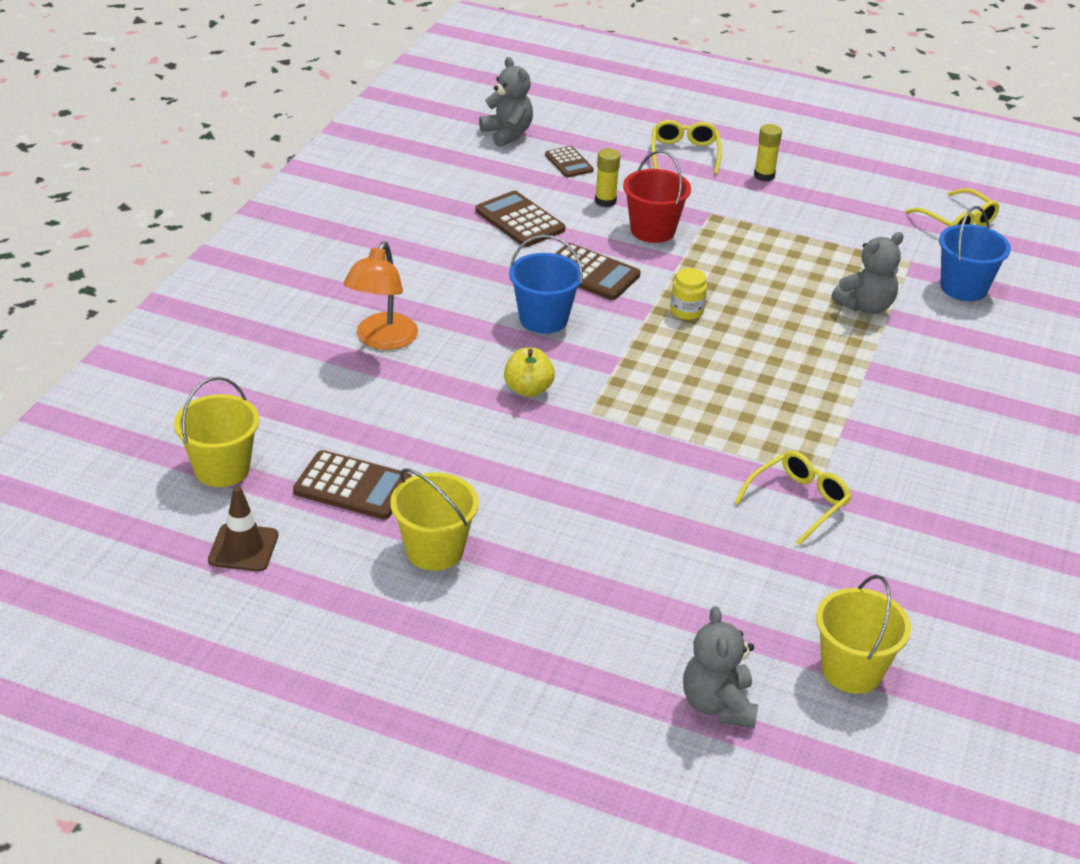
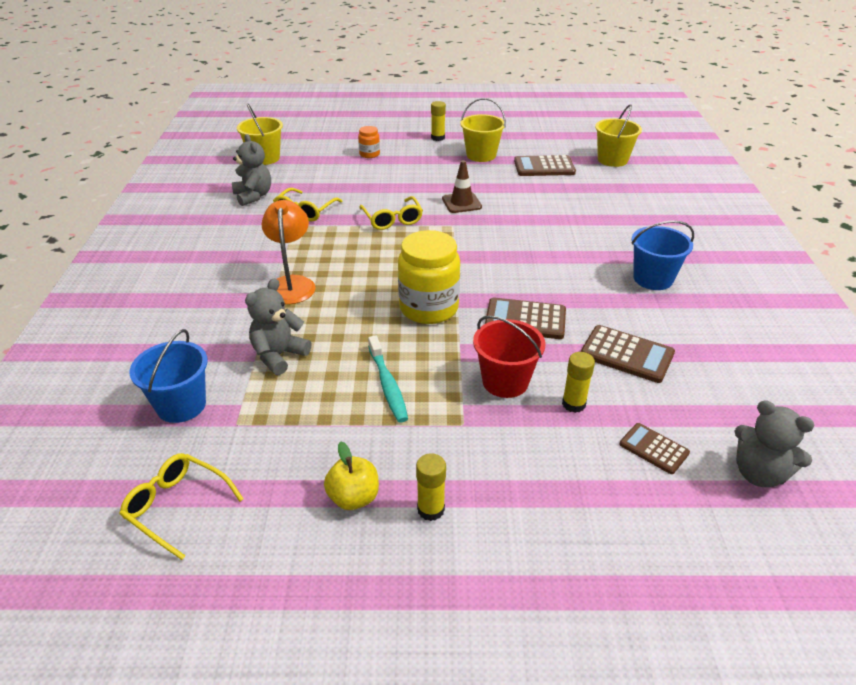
camera: 160 degrees right, 0 degrees up
(243, 548) = (564, 139): brown traffic cone -> brown traffic cone (461, 203)
(382, 340) = (614, 233): orange lamp -> orange lamp (292, 284)
(479, 630) = (438, 138): none -> yellow glue stick
(528, 389) = (498, 228): yellow apple -> yellow apple (353, 498)
(543, 319) = (528, 273): blue bucket -> blue bucket (653, 279)
(640, 618) = (369, 154): none -> orange jar
(684, 153) = (544, 517): yellow glasses -> yellow glasses (392, 219)
(686, 311) = (429, 308): yellow jar -> yellow jar, size x2.07
(718, 705) = (322, 138): grey teddy bear -> grey teddy bear (253, 196)
(763, 255) = (388, 385): none -> turquoise toothbrush

